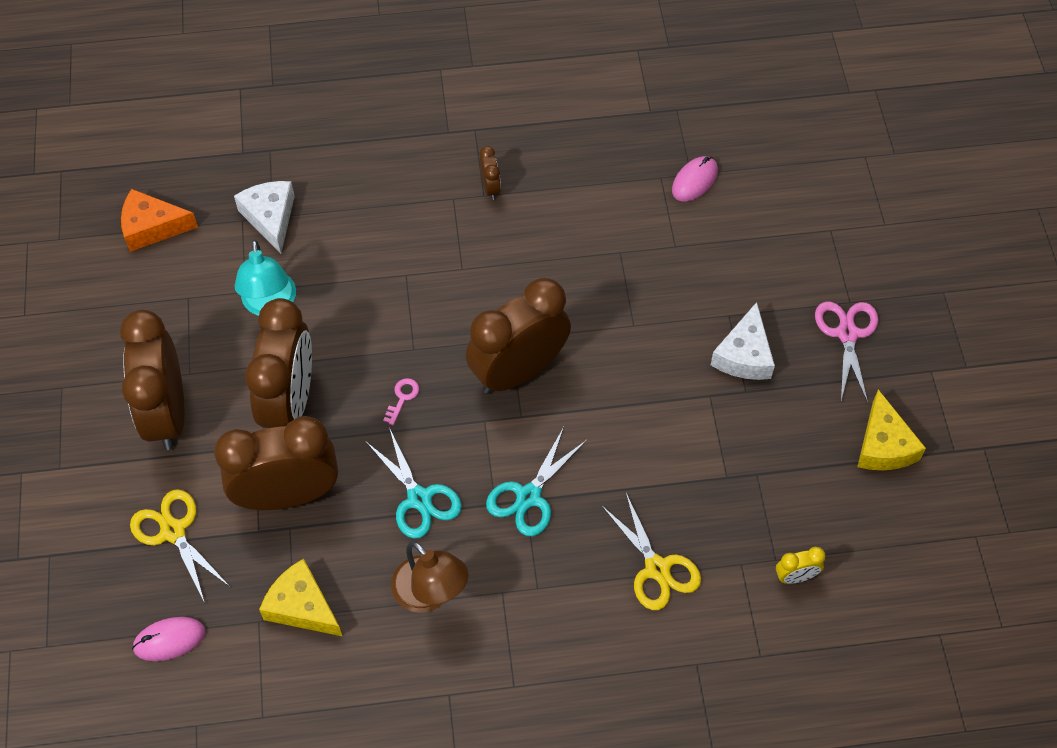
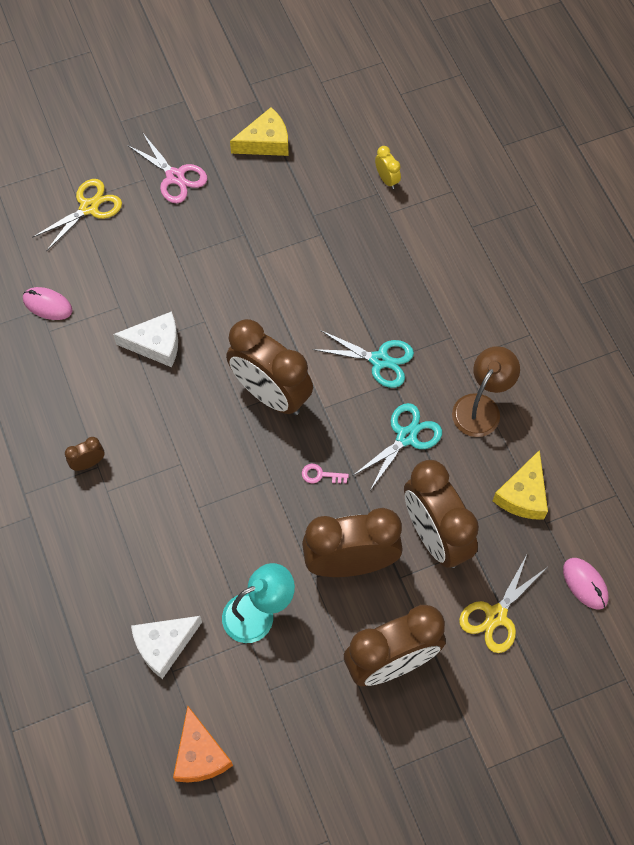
camera: 105 degrees left, 5 degrees up
(657, 568) = (409, 264): yellow scissors -> yellow scissors (89, 207)
(744, 355) = (212, 240): white cheese -> white cheese (156, 344)
(847, 334) = (175, 177): pink scissors -> pink scissors turned 120 degrees counterclockwise

